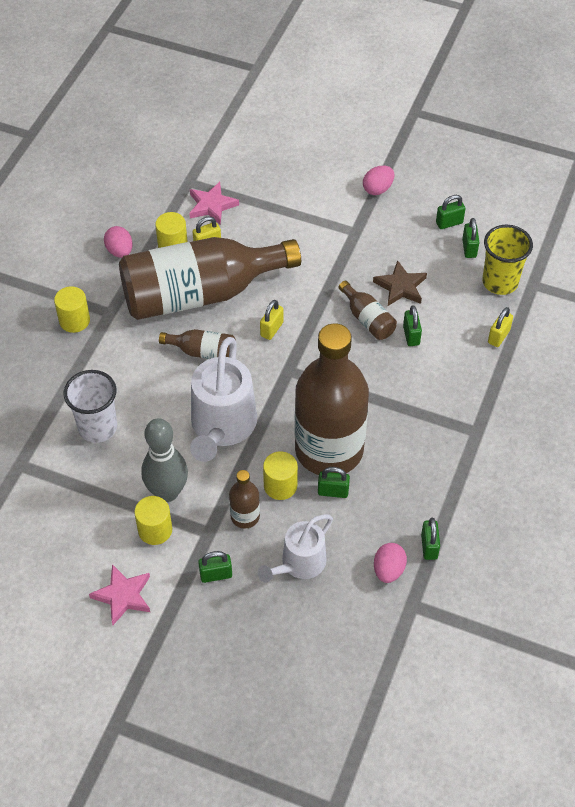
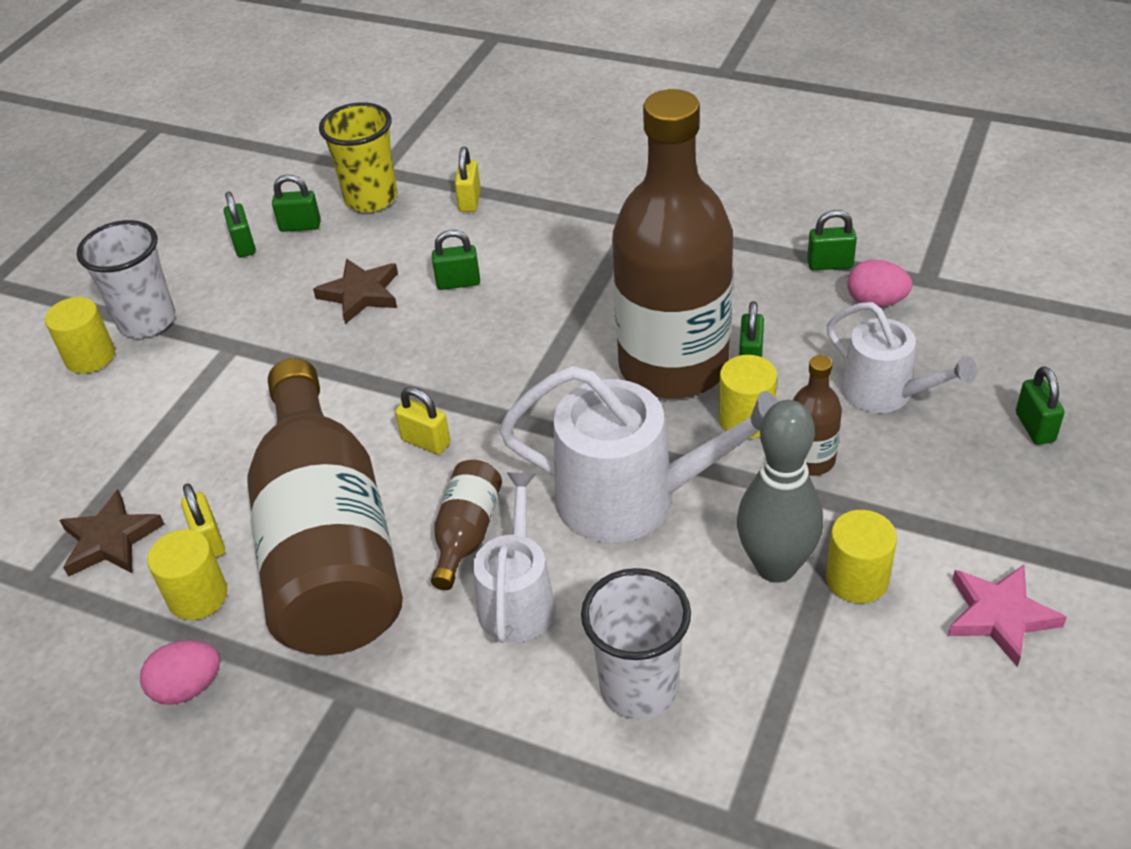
camera: 85 degrees left, 10 degrees down
(74, 320) = (363, 756): yellow cylinder -> yellow cylinder (90, 357)
(157, 376) = (518, 599): none -> white watering can
(211, 205) = (110, 540): pink star -> brown star
(216, 575) = (928, 491): green padlock -> green padlock (1035, 427)
(367, 319) = (420, 329): brown bottle -> none
(377, 189) = (147, 321): pink egg -> white cup
(498, 336) = (470, 201): yellow padlock -> yellow padlock turned 60 degrees clockwise

